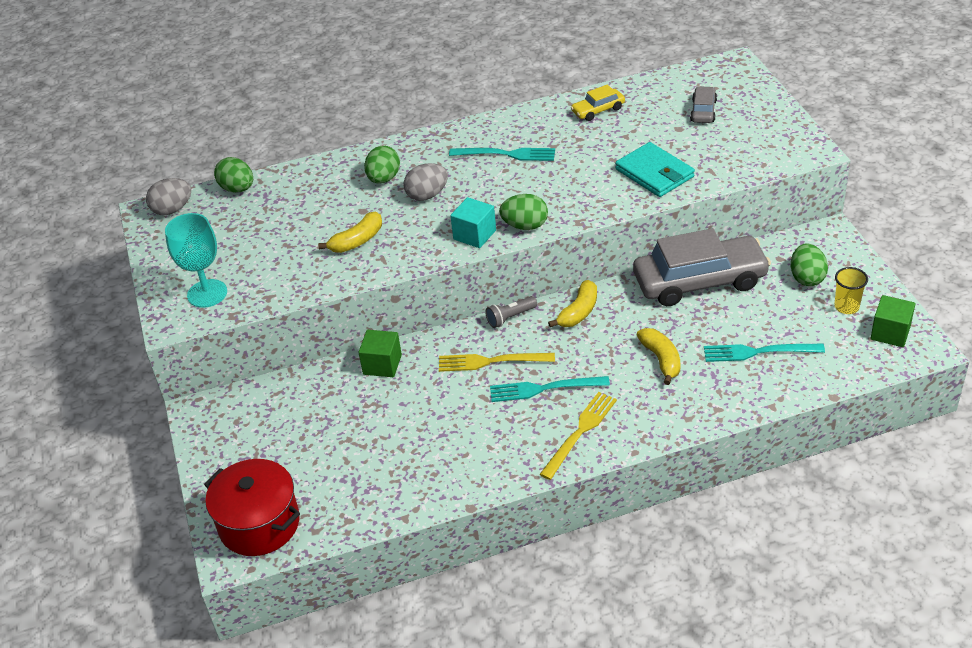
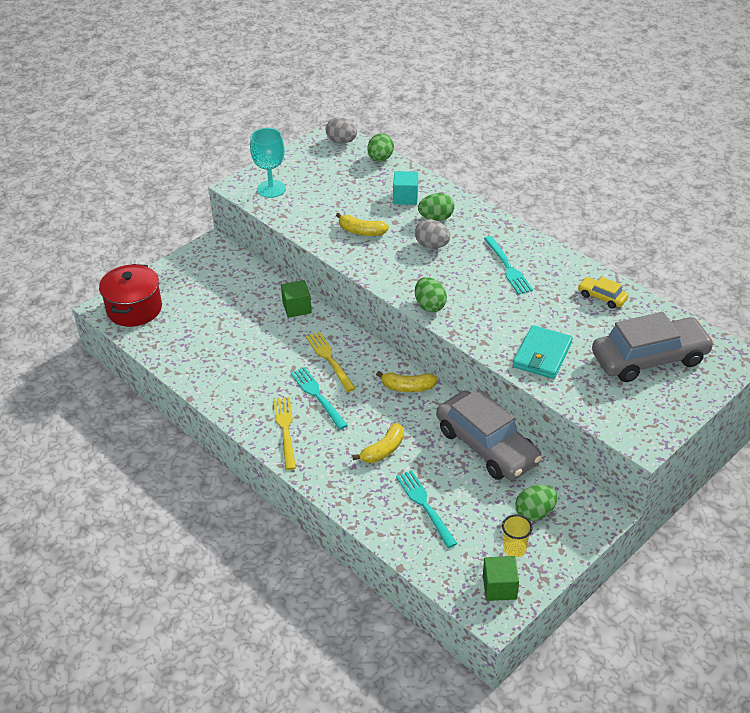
camera: 60 degrees right, 0 degrees up
(474, 235) = (403, 284): turquoise cube -> turquoise cube (405, 197)
(510, 317) = (380, 353): grey flashlight -> none
(580, 432) = (285, 429): yellow fork -> yellow fork turned 105 degrees counterclockwise
(703, 111) = (649, 358): grey car -> grey car, size x2.23

